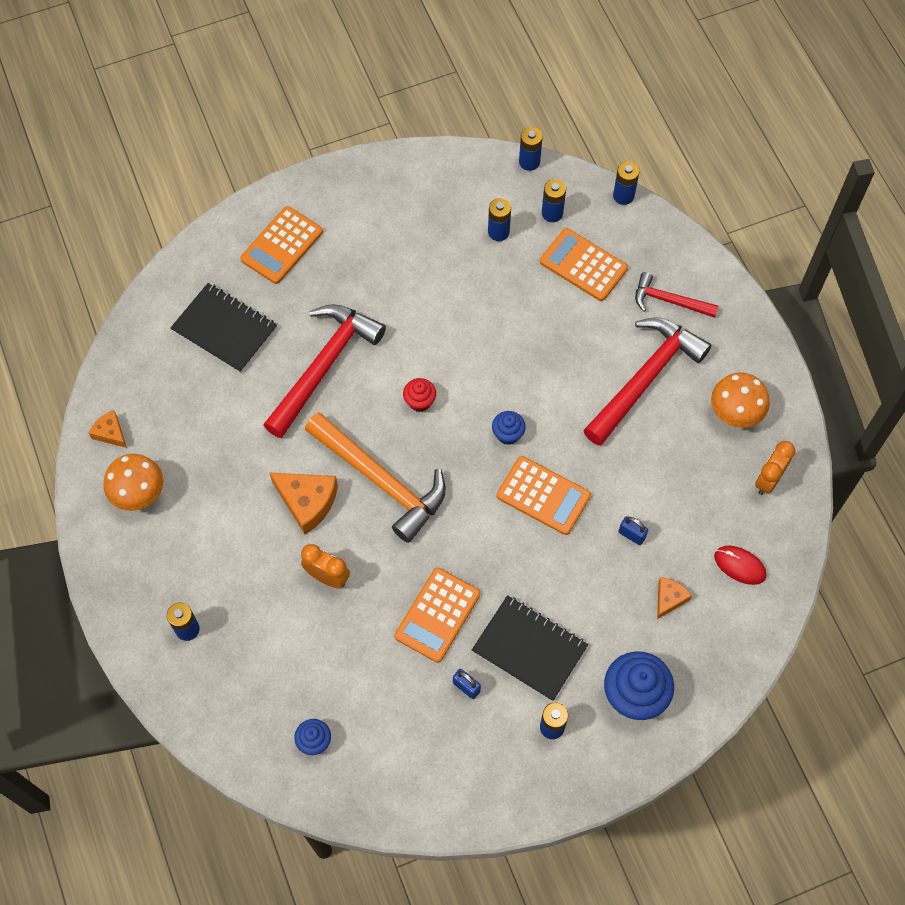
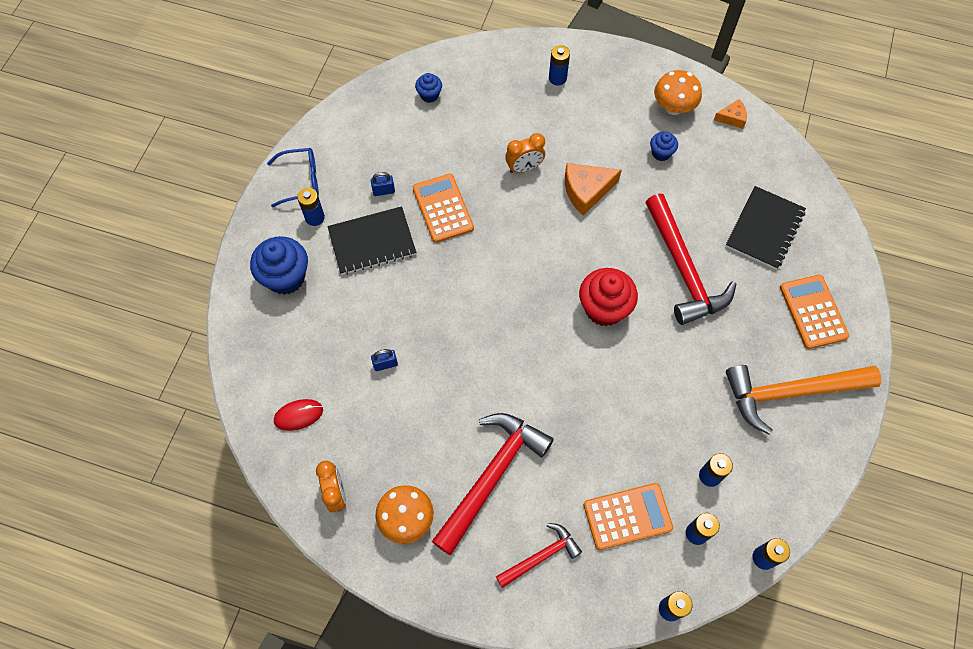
camera: 130 degrees right, 0 degrees up
(224, 329) = (764, 229): black notebook -> black notebook turned 45 degrees counterclockwise
(380, 480) = (564, 242): orange hammer -> orange hammer (791, 393)
(420, 401) = (604, 308): red cupcake -> red cupcake, size x1.91
(508, 434) = (530, 345): blue cupcake -> blue cupcake (661, 153)
(525, 779) = (301, 180): none -> blue glasses
(543, 496) = (464, 331): orange calculator -> none
(644, 378) = (491, 476): red hammer -> red hammer turned 135 degrees counterclockwise
(669, 598) = (322, 350): orange cheese -> none

